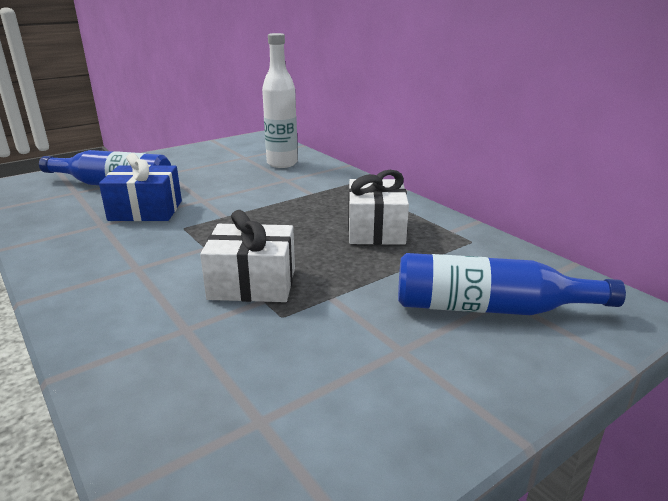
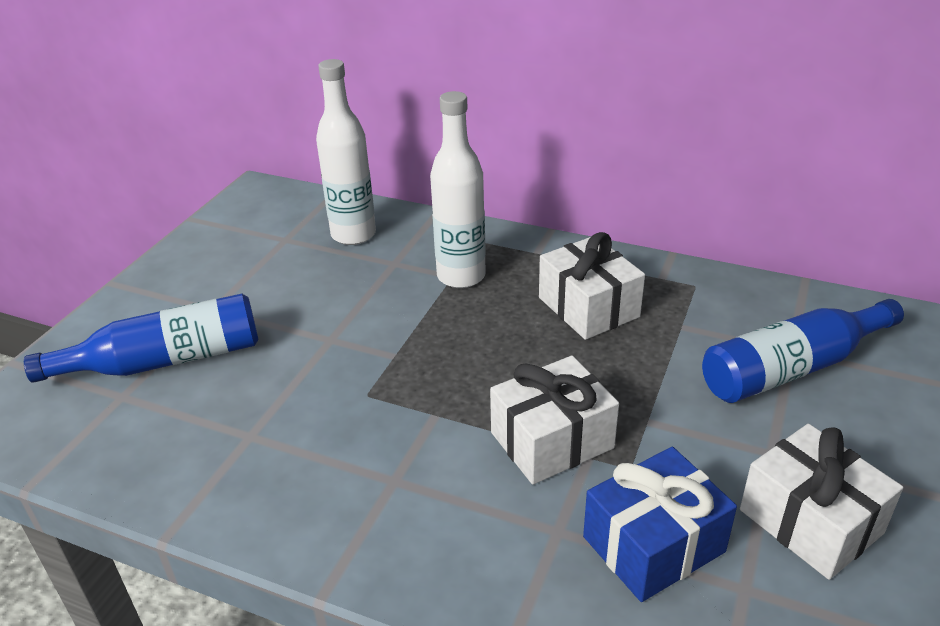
camera: 30 degrees left, 10 degrees up
(145, 210) = (279, 388): blue gift -> blue gift (653, 544)
(315, 194) = (461, 276): none -> white bottle
(373, 404) = (810, 521): none -> white gift

